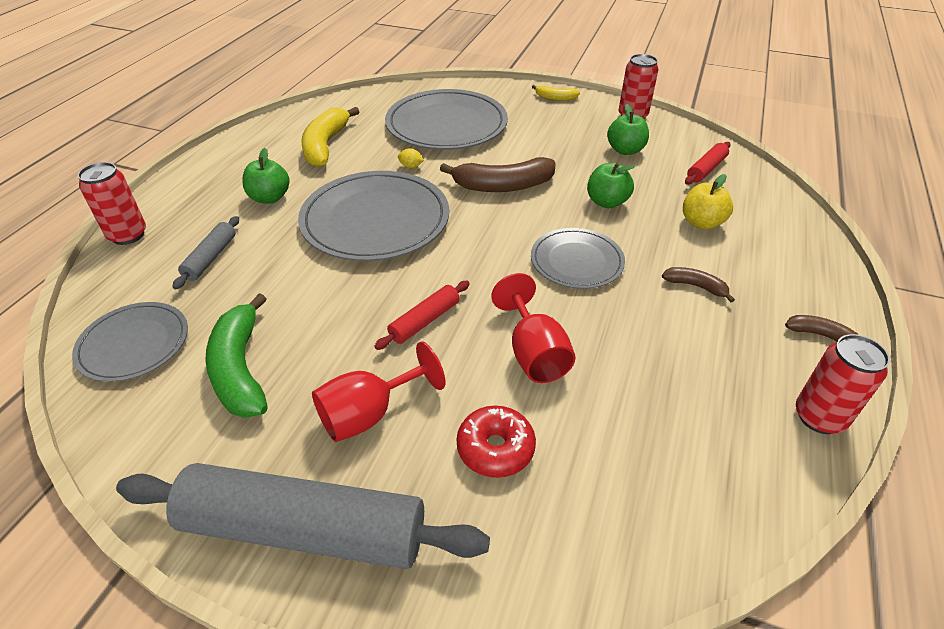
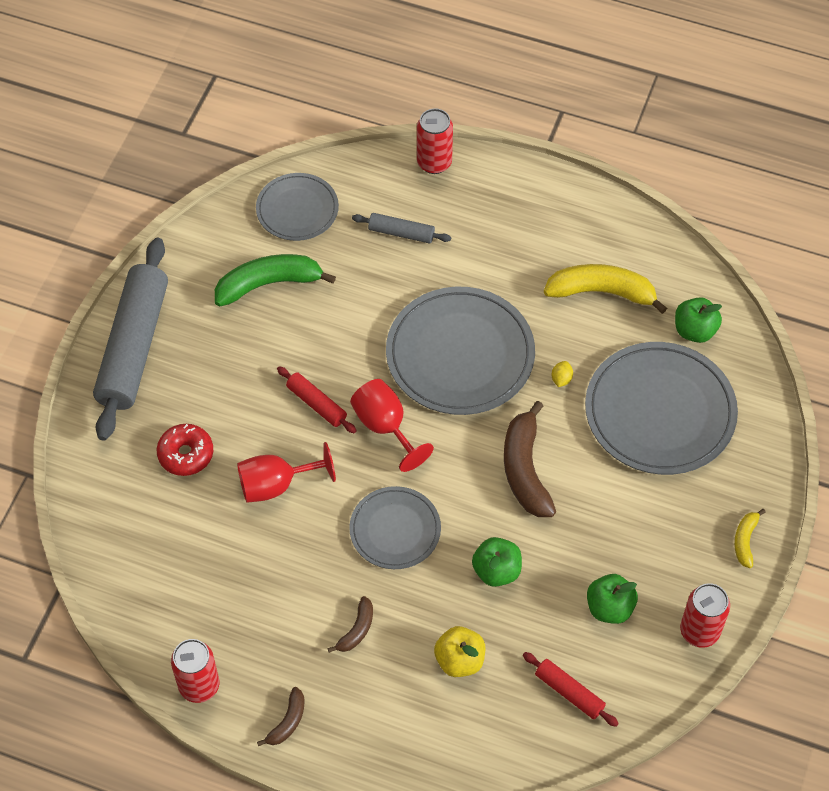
camera: 90 degrees right, 15 degrees up
(270, 198) = (496, 259): green apple -> green apple (694, 330)
(369, 414) = (221, 373): red goblet -> red goblet (385, 427)

